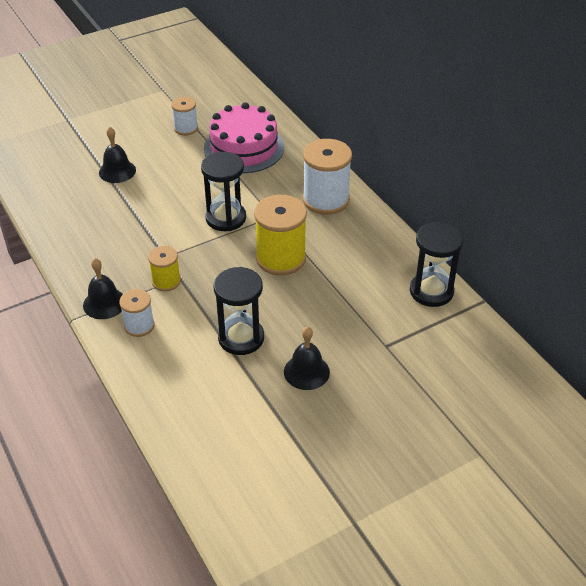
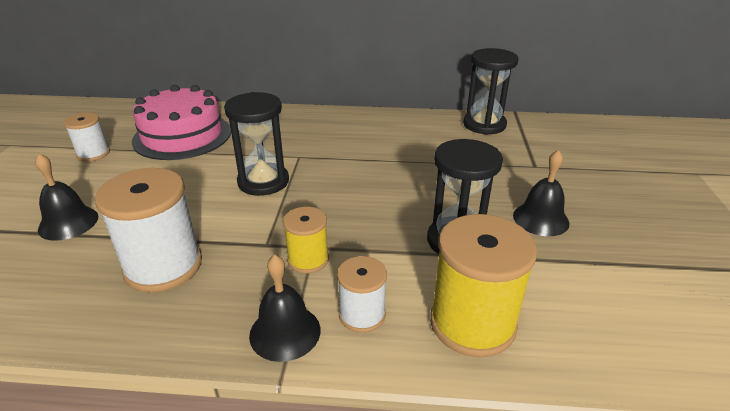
camera: 55 degrees left, 10 degrees down
(281, 258) = (363, 174): yellow spool -> yellow spool (472, 323)
(326, 199) = (316, 125): white spool -> white spool (163, 266)

